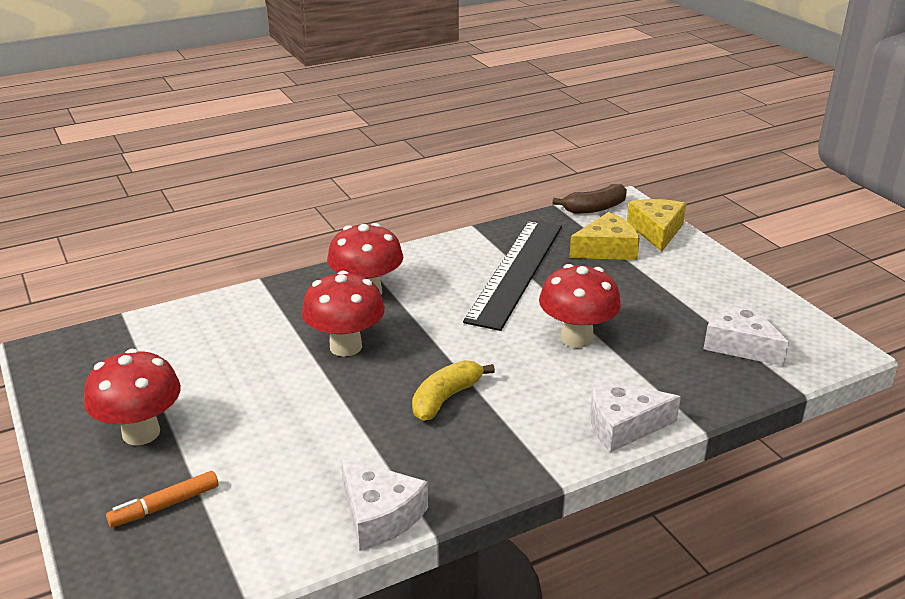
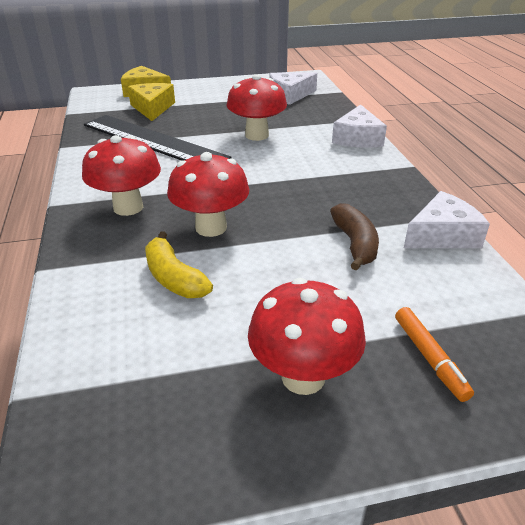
camera: 75 degrees left, 5 degrees up
(446, 398) = (308, 191): yellow banana -> yellow banana (174, 278)
(594, 208) = (91, 102): brown banana -> brown banana (355, 244)

